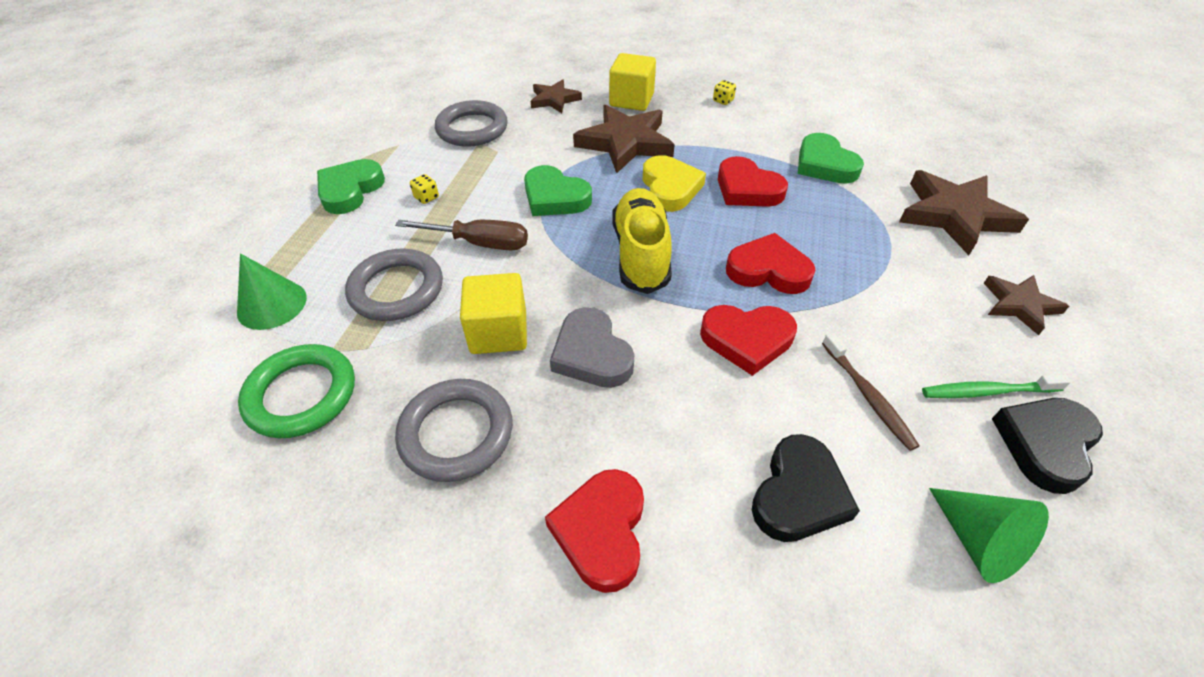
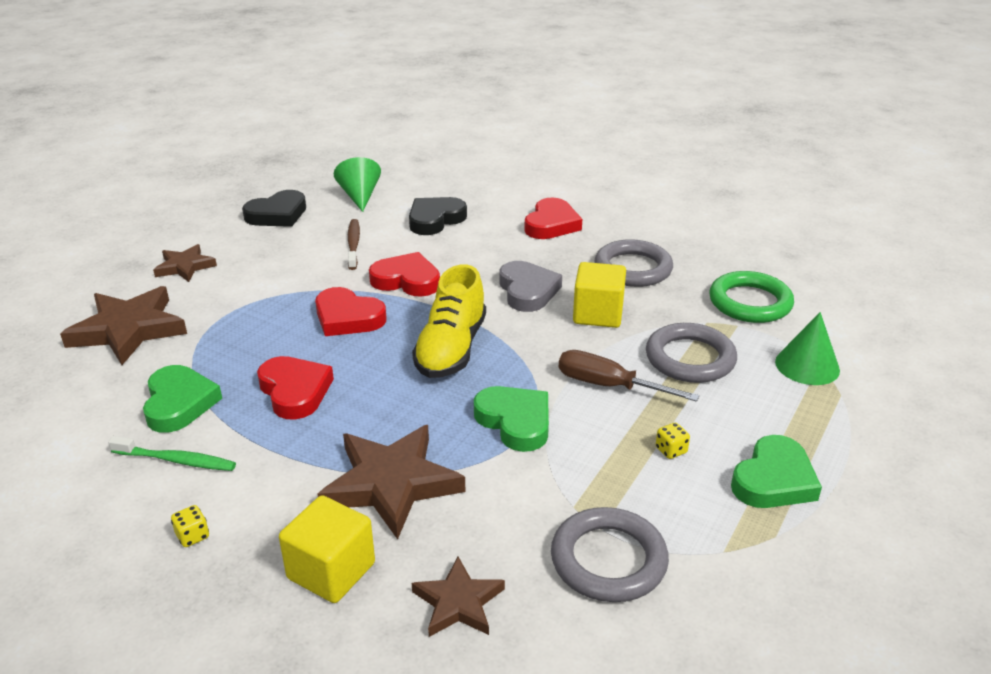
camera: 165 degrees left, 15 degrees down
(670, 188) = (378, 408): yellow heart -> none
(987, 391) = (277, 235): green toothbrush -> green toothbrush (176, 460)

